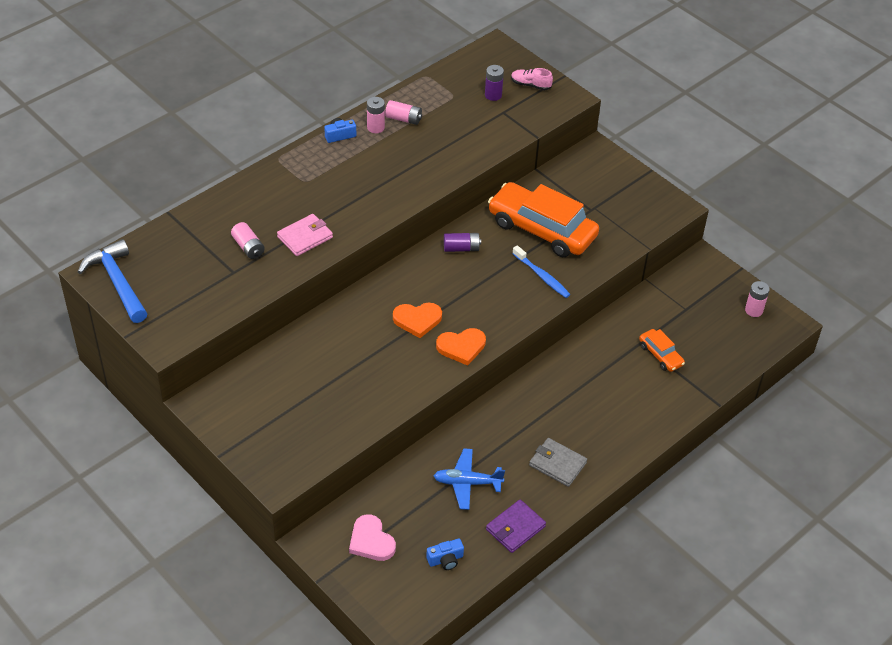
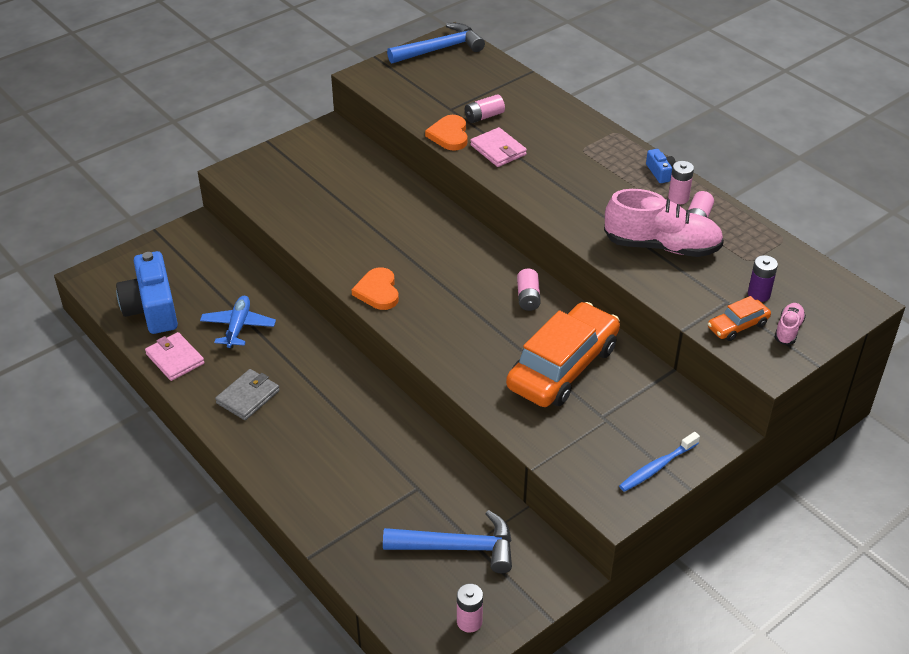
camera: 95 degrees right, 5 degrees down
(371, 541) = (187, 261): pink heart -> none
(417, 320) = (419, 261): orange heart -> orange heart (449, 135)
(440, 141) = (662, 246): none -> pink shoe
(445, 559) = (152, 308): blue camera -> blue camera, size x2.27
(461, 248) = (528, 297): purple battery -> pink battery
(515, 528) = (175, 359): purple wallet -> pink wallet
(542, 276) = (483, 362): blue toothbrush -> blue toothbrush (657, 467)
(660, 355) = (396, 506): orange car -> orange car (737, 326)
(692, 317) = (458, 547): none -> blue hammer

